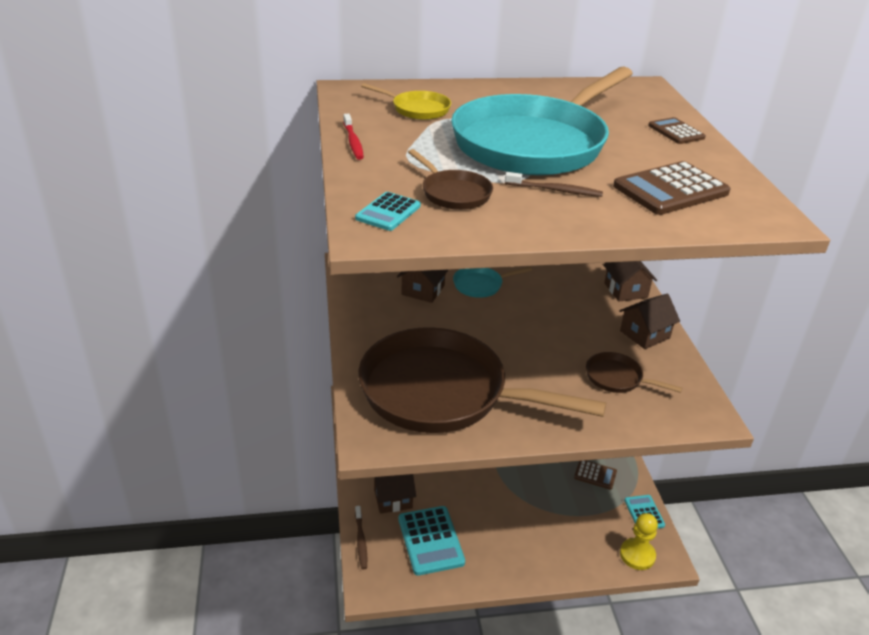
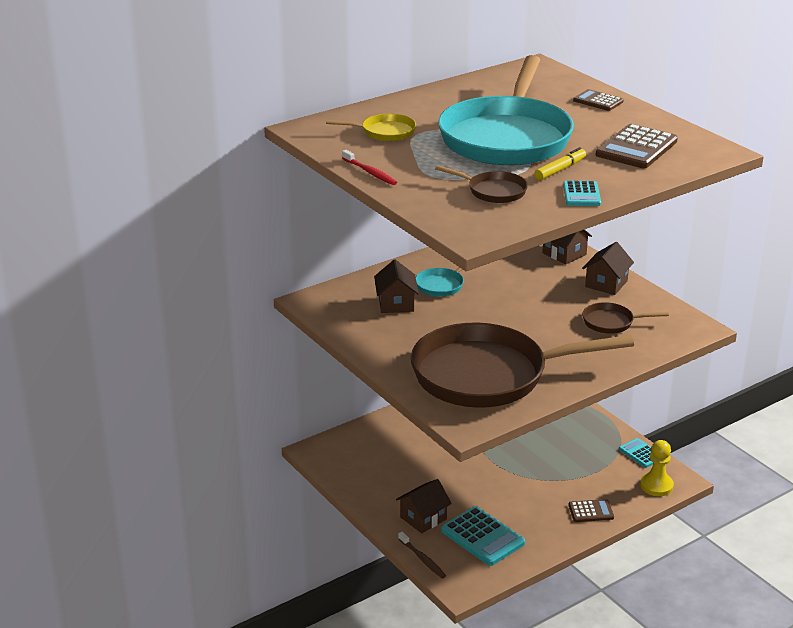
camera: 25 degrees left, 5 degrees down
(388, 212) = (465, 217): turquoise calculator -> turquoise calculator (581, 194)
(555, 190) = (560, 170): brown toothbrush -> yellow marker
(595, 475) = (581, 439): brown calculator -> brown calculator (591, 511)

